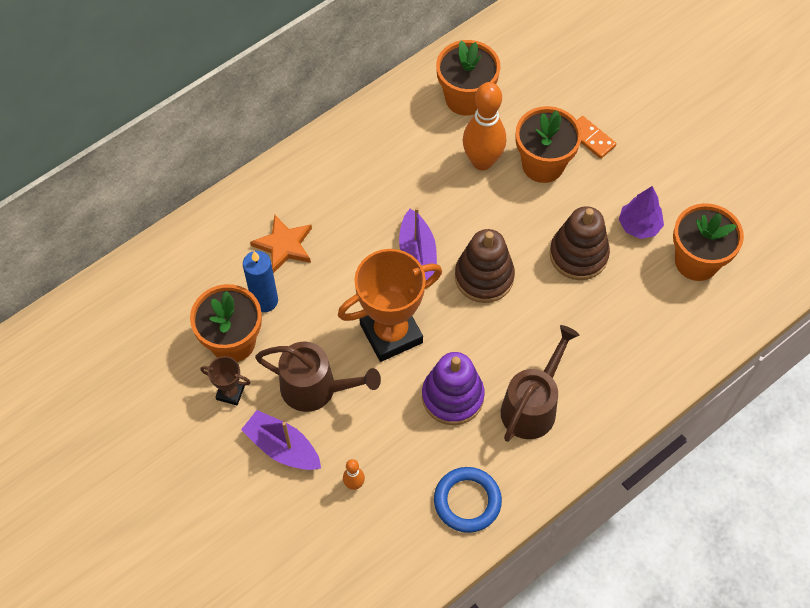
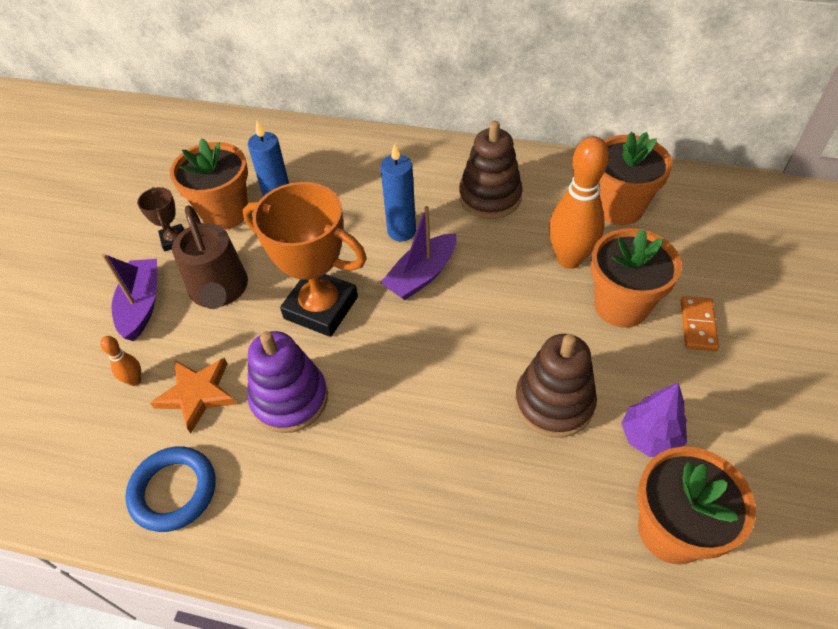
camera: 55 degrees right, 10 degrees down
(284, 245) = (345, 188): orange star -> orange star (197, 394)
(365, 239) = (401, 231): none -> blue candle
(484, 277) = (447, 339): brown stacking toy -> brown stacking toy (490, 197)
(532, 406) = (333, 479): brown watering can -> none

